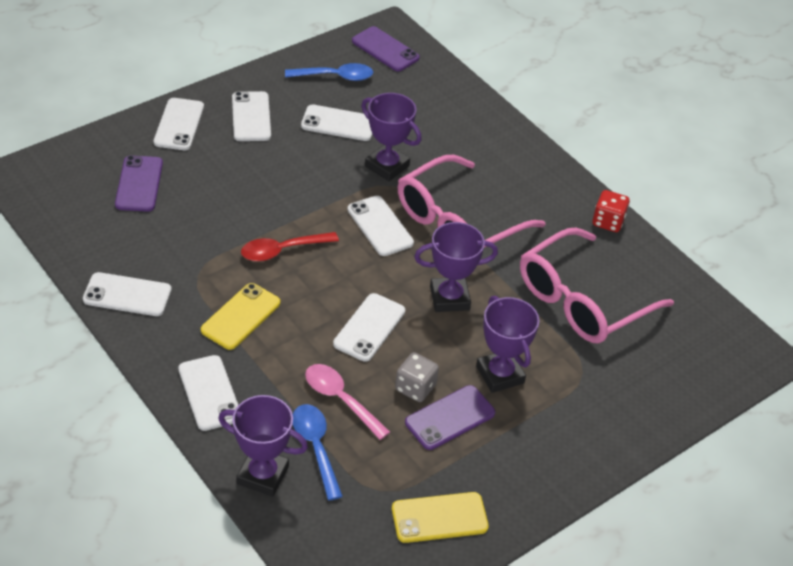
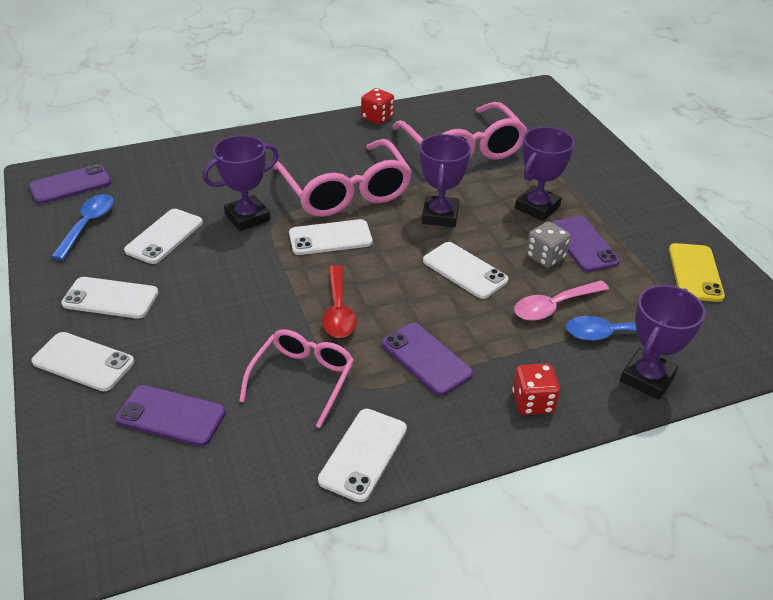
camera: 70 degrees left, 5 degrees down
(195, 245) = (302, 379): none -> pink glasses
(209, 393) = (533, 402): white phone -> red dice
(241, 317) = (426, 359): yellow phone -> purple phone
(500, 374) = (537, 207): purple trophy -> purple trophy turned 45 degrees counterclockwise

